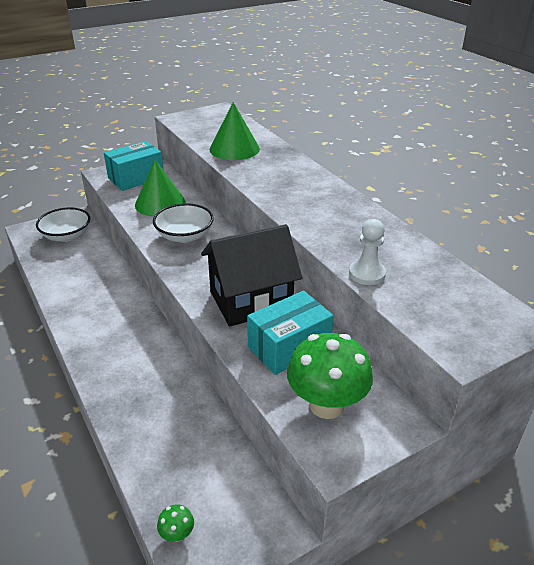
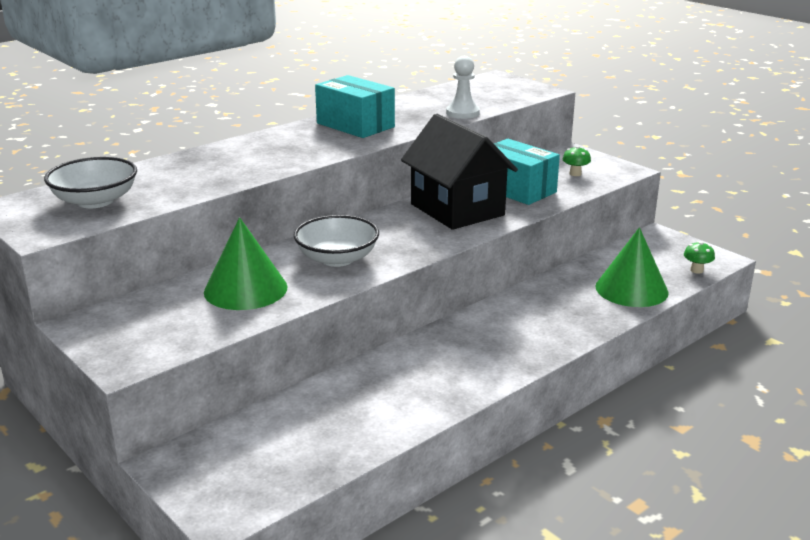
camera: 100 degrees left, 10 degrees down
(66, 236) = (244, 454): white bowl -> white bowl (95, 201)
(136, 178) = (151, 325): turquoise box -> turquoise box (355, 125)
(234, 149) = (185, 181): green cone -> green cone (631, 289)
(326, 405) = (575, 174): green mushroom -> green mushroom, size x0.41

